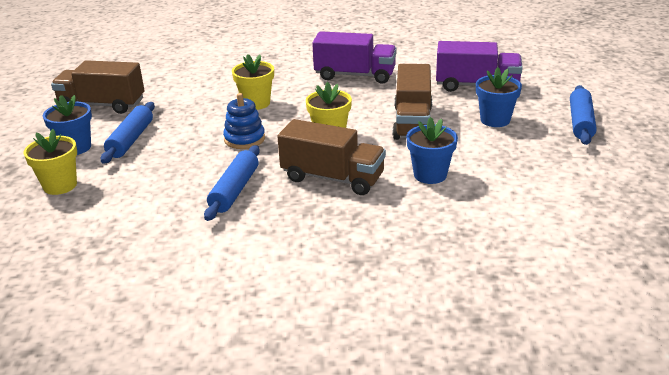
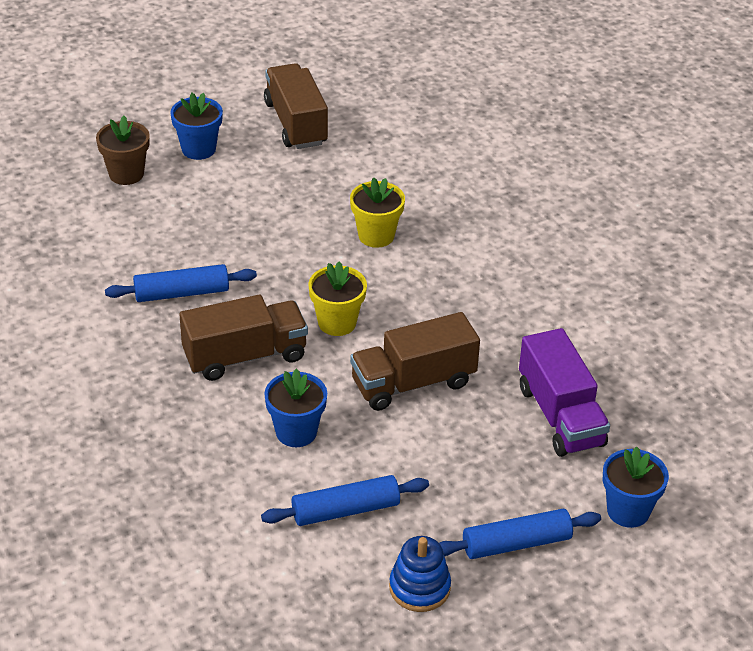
camera: 60 degrees right, 10 degrees up
(60, 185) = (126, 174): yellow flower pot -> brown flower pot
(131, 140) = (236, 178): blue rolling pin -> blue rolling pin (345, 510)
(244, 139) = (288, 259): blue stacking toy -> blue stacking toy (419, 588)
(332, 178) = (245, 356): brown truck -> brown truck turned 105 degrees counterclockwise
(355, 75) = (510, 292): purple truck -> none
(495, 120) = (469, 457): blue flower pot -> blue flower pot (628, 511)

